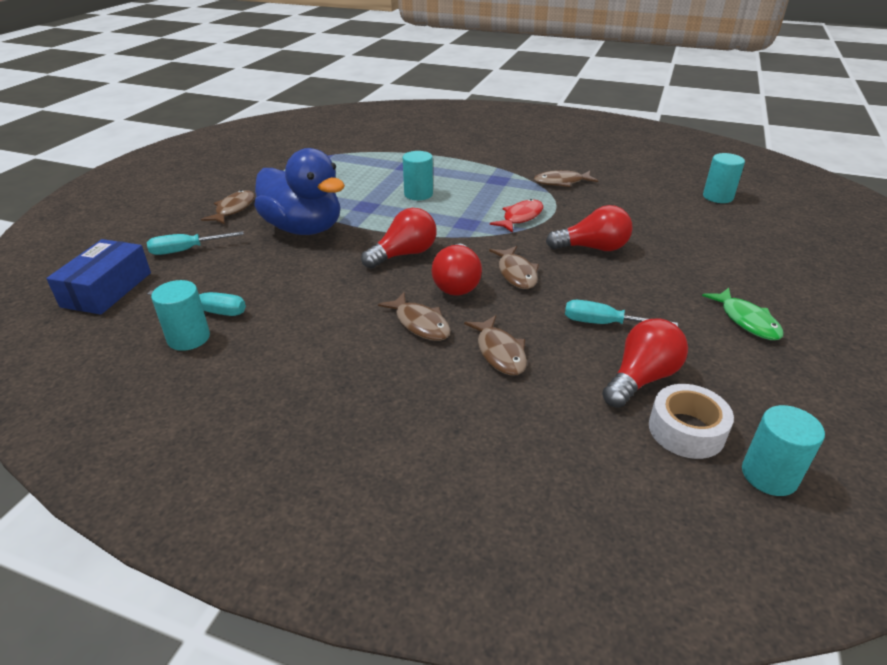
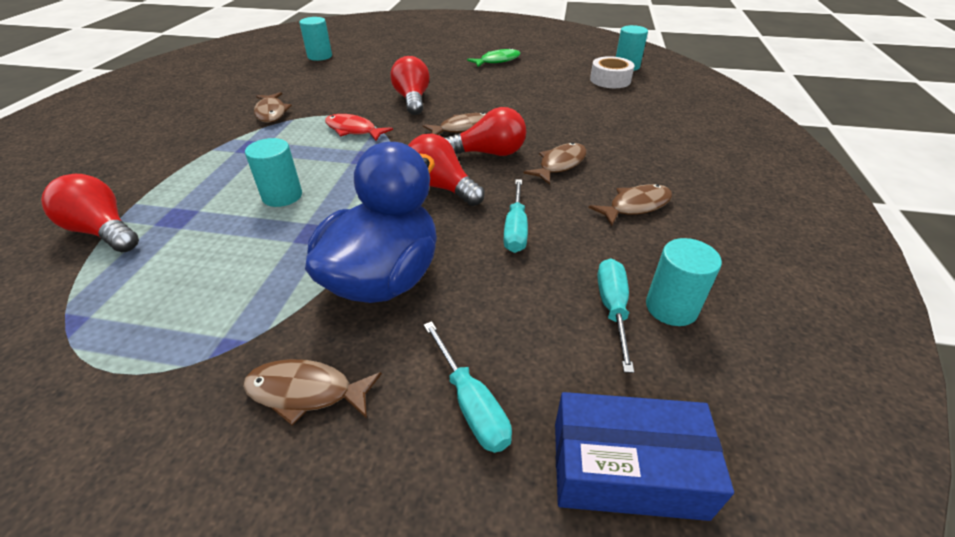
camera: 100 degrees left, 5 degrees up
(499, 352) = (577, 130): brown fish -> brown fish (635, 206)
(604, 323) = (521, 97): turquoise screwdriver -> turquoise screwdriver (515, 229)
(641, 378) = (574, 88): red light bulb -> red light bulb (104, 231)

